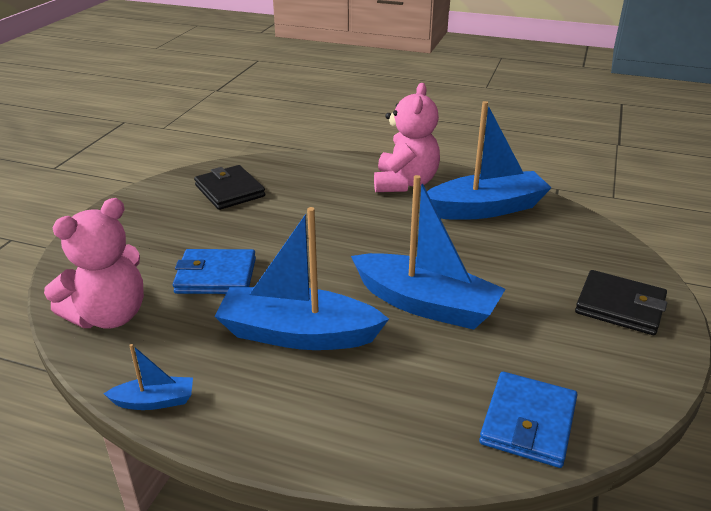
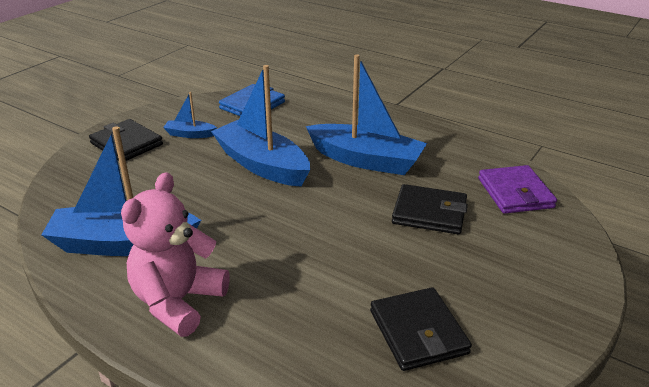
camera: 165 degrees left, 0 degrees up
(109, 316) = (515, 193): pink teddy bear -> purple wallet
(154, 401) = (462, 140): blue boat -> blue boat (190, 134)
(216, 276) = (429, 213): blue wallet -> black wallet

